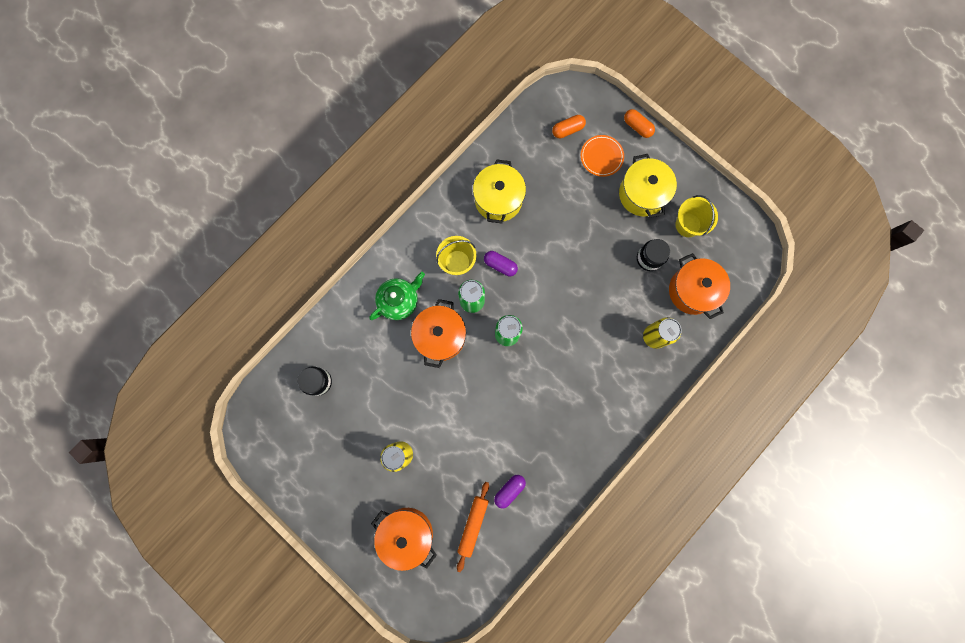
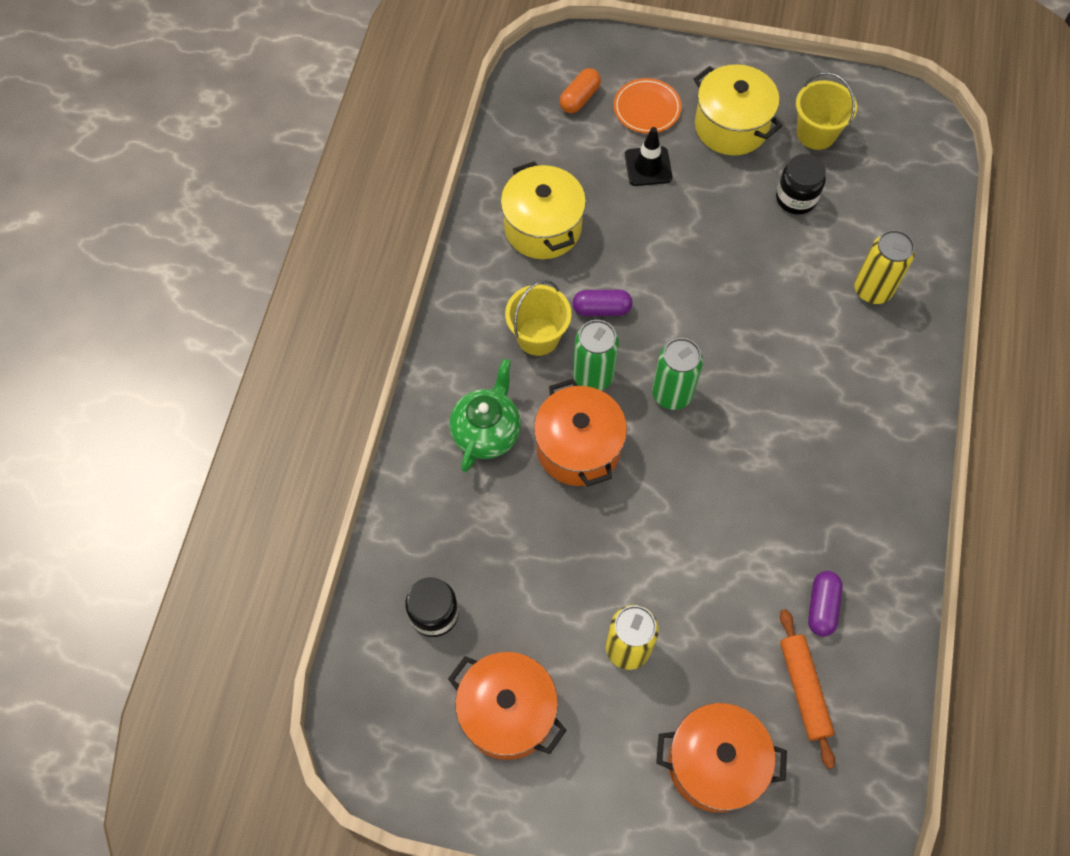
camera: 30 degrees left, 15 degrees down
(579, 193) = (648, 166): none -> black traffic cone
(637, 127) = (668, 52): orange capsule -> none
(692, 290) = (880, 208): orange pot -> orange pot (507, 712)

